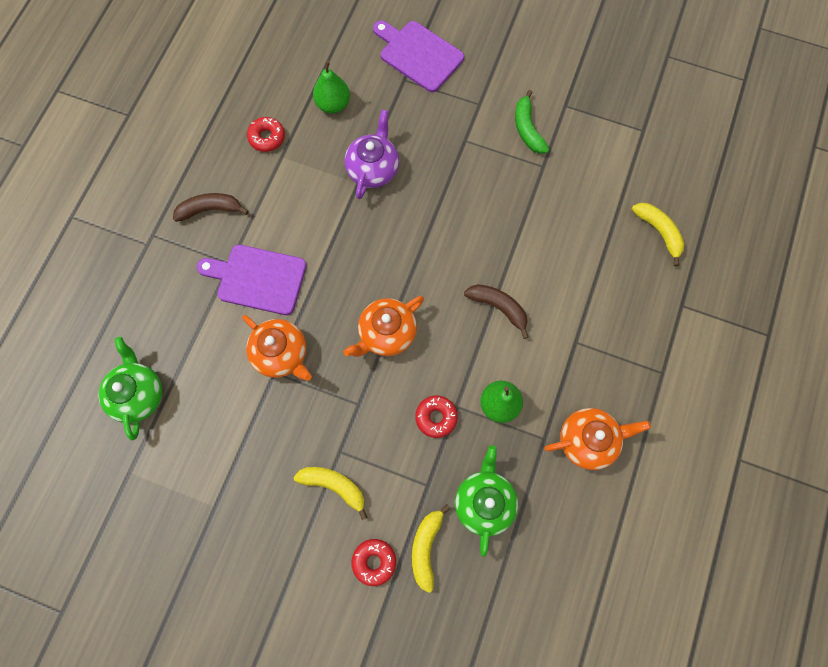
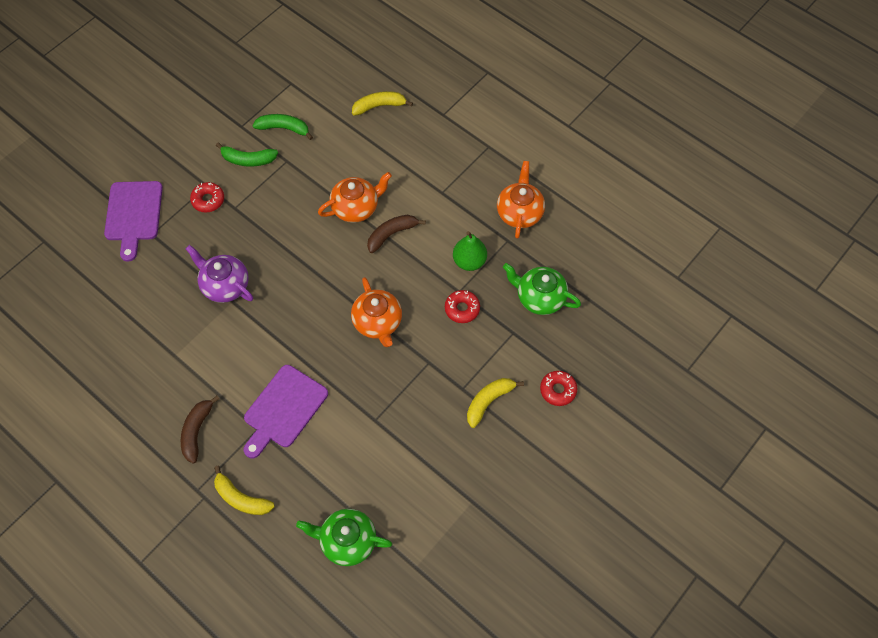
camera: 70 degrees left, 10 degrees down
(267, 137) = (149, 362): red donut -> red donut (208, 200)
(281, 354) = (361, 409): orange teapot -> orange teapot (356, 207)
(333, 104) = (145, 297): green pear -> none
(418, 54) = (133, 214): purple cutting board -> purple cutting board turned 60 degrees counterclockwise
(426, 547) = (559, 349): yellow banana -> yellow banana (241, 498)
(582, 147) = (284, 128): none -> green banana

